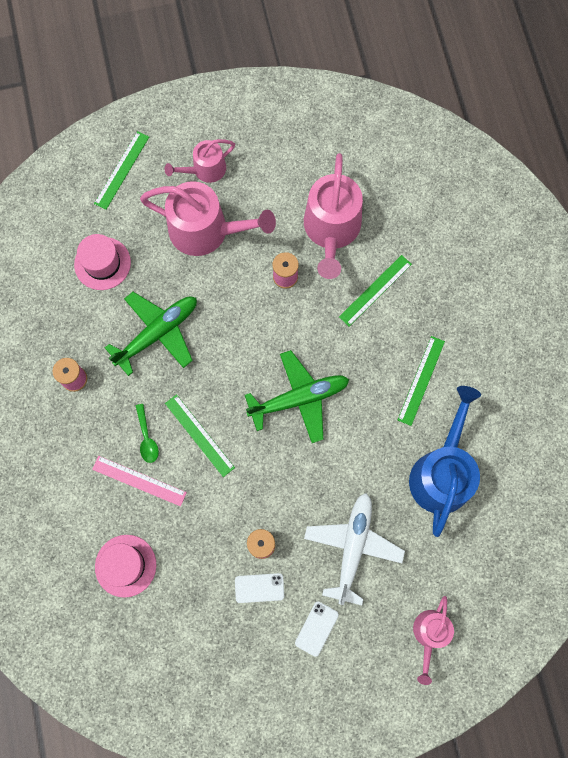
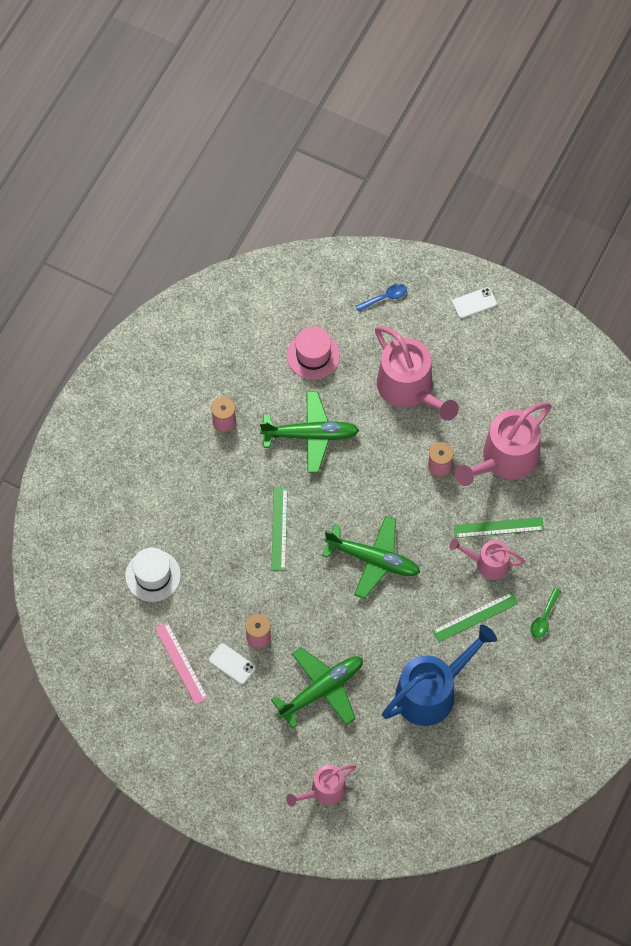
camera: 40 degrees right, 10 degrees down
(122, 170) = (385, 298): green ruler -> blue spoon
(125, 565) = (153, 575): pink hat -> white hat
(139, 480) = (210, 526): pink ruler -> pink ruler (181, 663)
(147, 438) = (240, 502): green spoon -> green spoon (544, 617)
(205, 170) = (448, 344): pink watering can -> pink watering can (488, 563)
(316, 628) = (248, 722): white phone -> white phone (474, 303)
(352, 547) = (321, 690): white plane -> green plane

